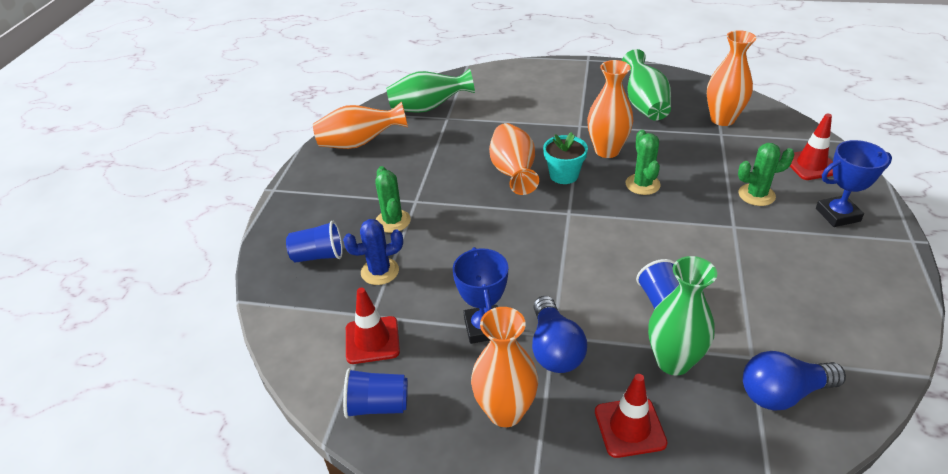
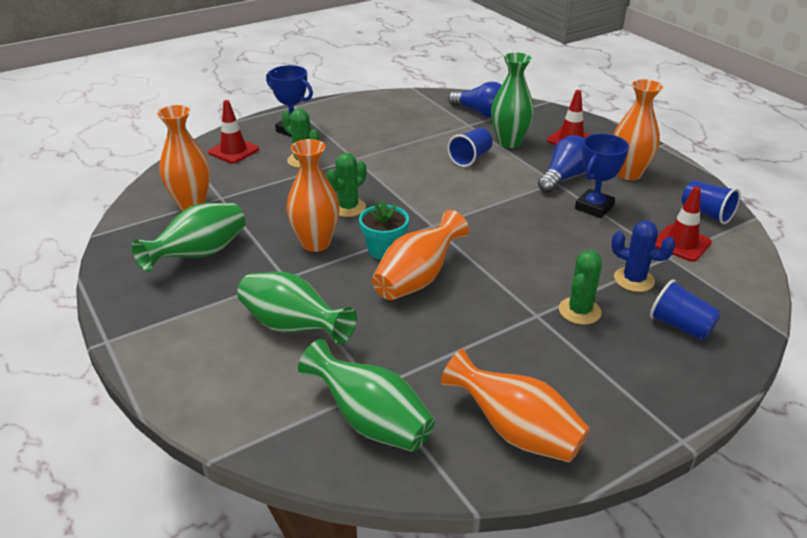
camera: 135 degrees left, 5 degrees down
(527, 112) = (293, 327): none -> green vase

